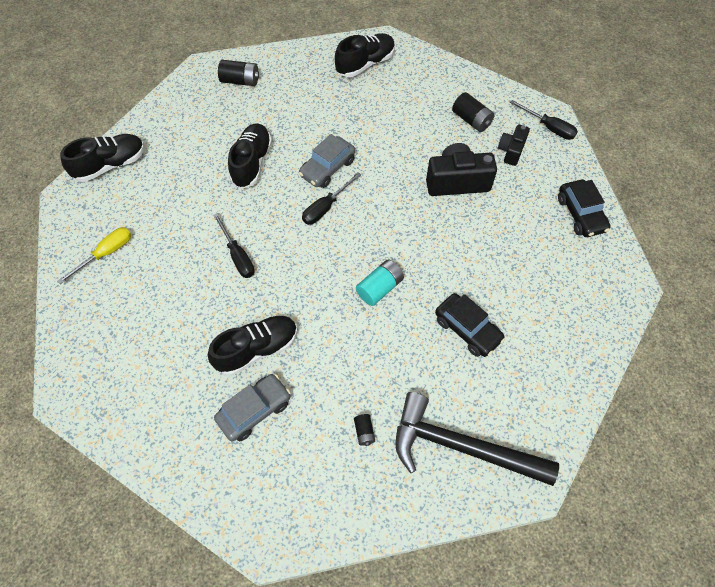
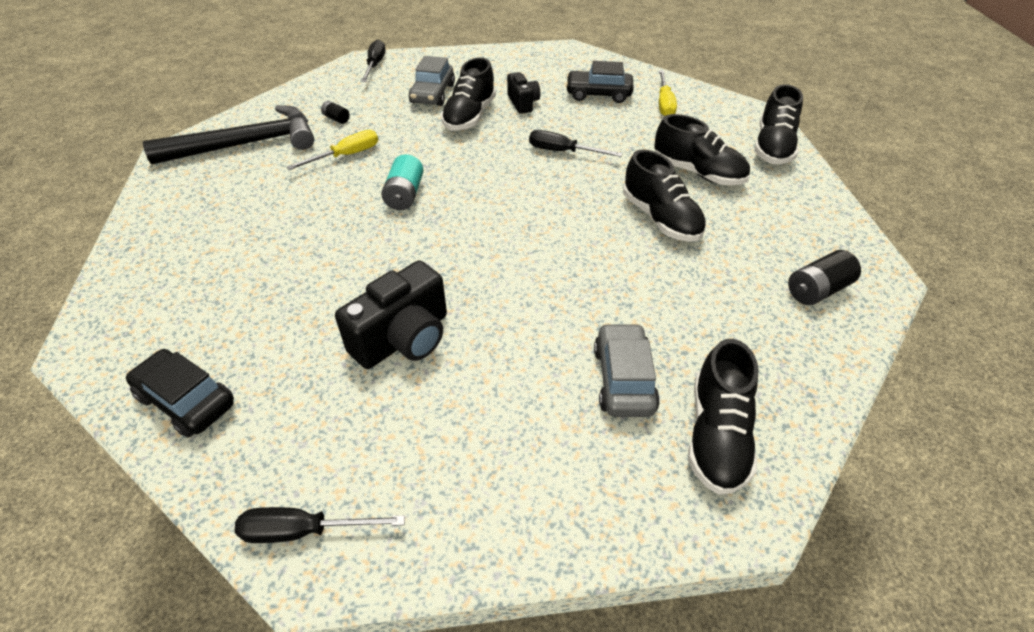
camera: 140 degrees right, 15 degrees down
(184, 178) = (698, 173): none -> black shoe
(325, 207) = (532, 225): black screwdriver -> black screwdriver (375, 65)
(327, 168) = (578, 260): grey car -> grey car (623, 379)
(390, 366) = (346, 155): none -> yellow screwdriver
(467, 329) = (287, 209): black car -> black car (598, 94)
(471, 120) = (454, 449): black battery -> none
(511, 151) = (350, 436): black camera -> black camera (523, 103)

